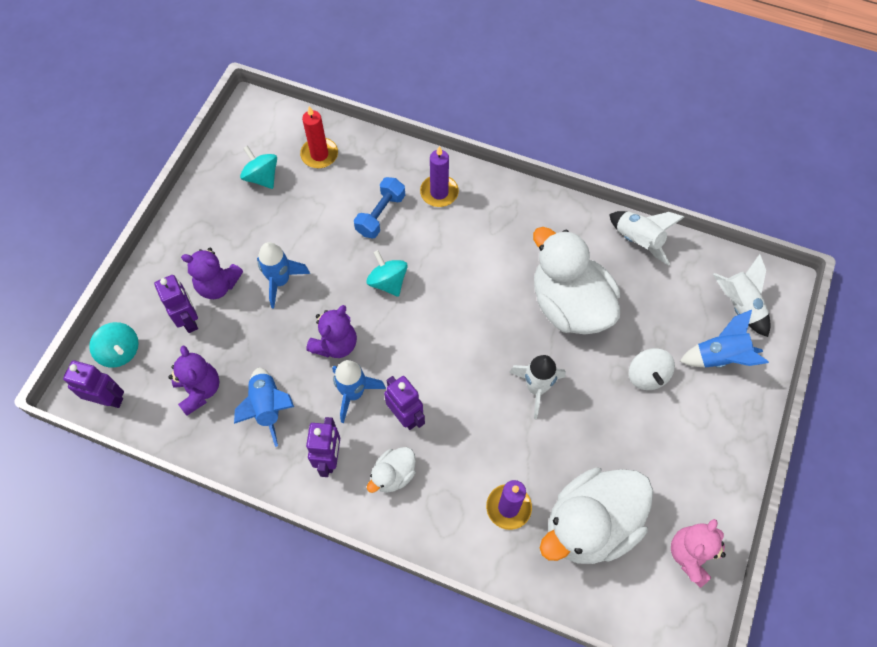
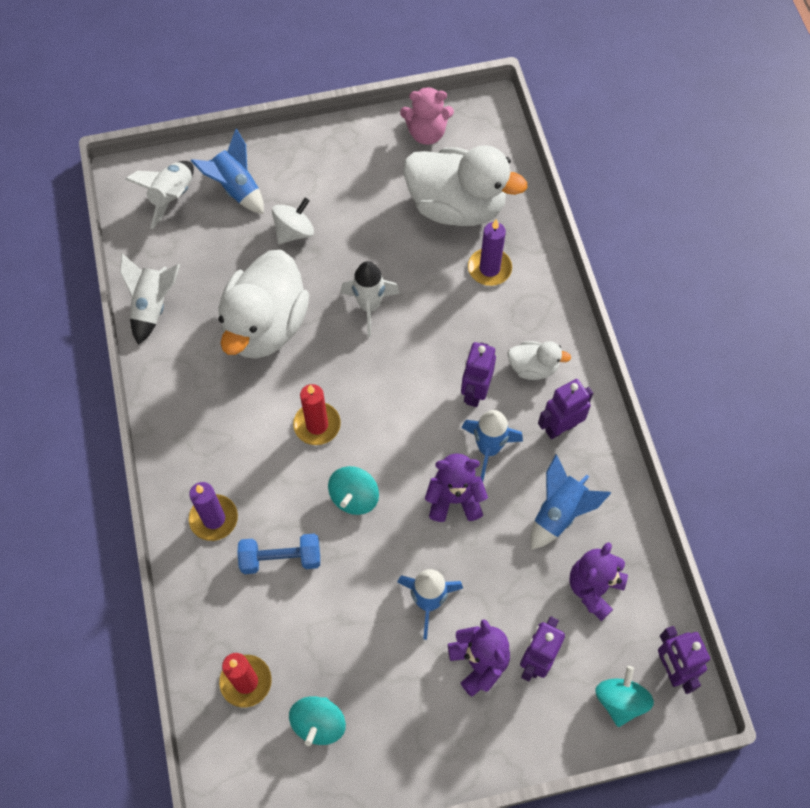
camera: 125 degrees left, 0 degrees up
(461, 291) = (317, 425): none -> red candle

